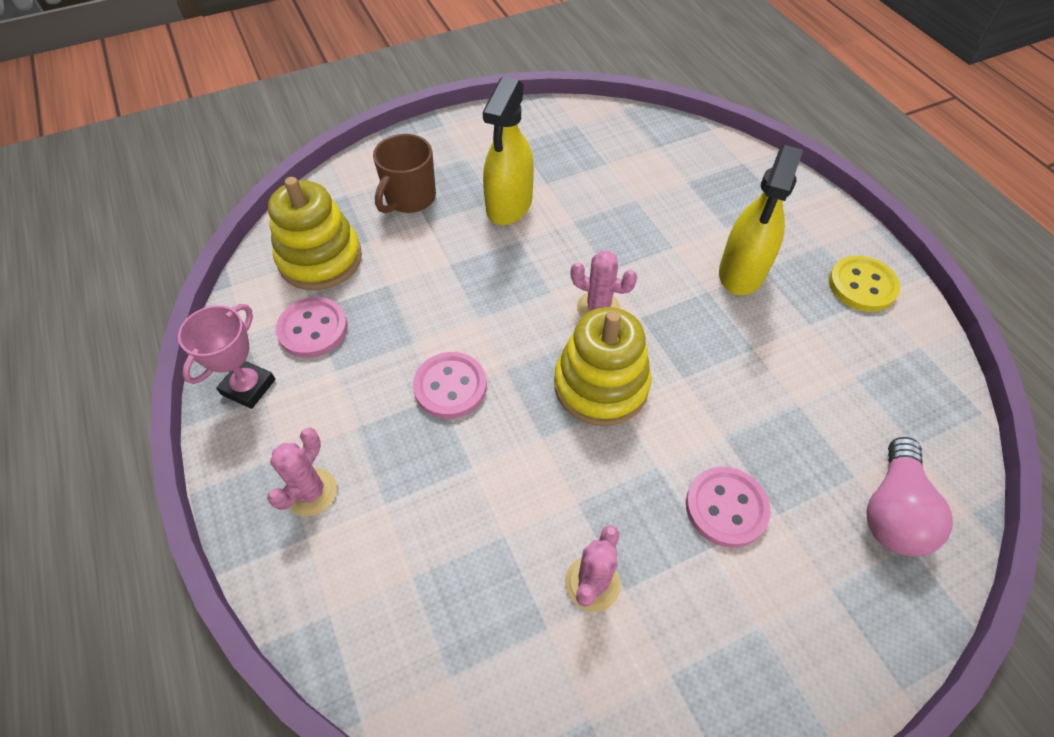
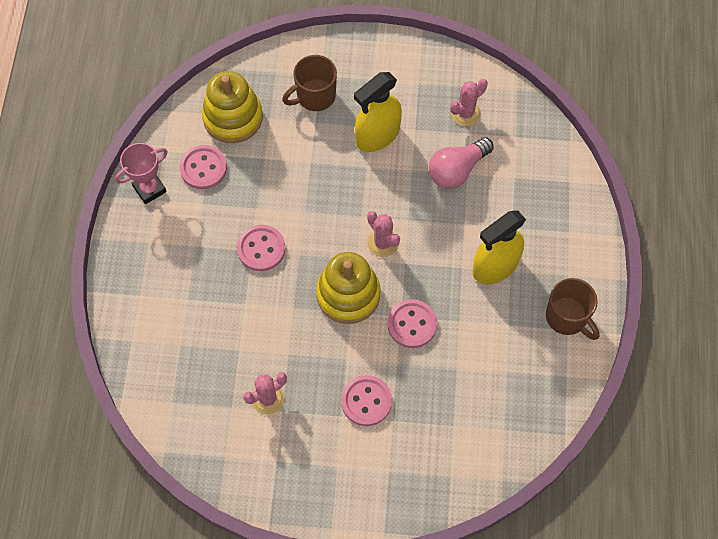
camera: 30 degrees right, 10 degrees up
(311, 492) = (153, 271): pink cactus -> pink cactus (465, 113)
(704, 380) = (412, 324): none -> pink button
(862, 285) = (567, 317): yellow button -> brown mug
(893, 510) = (458, 454): pink light bulb -> pink light bulb (457, 170)

